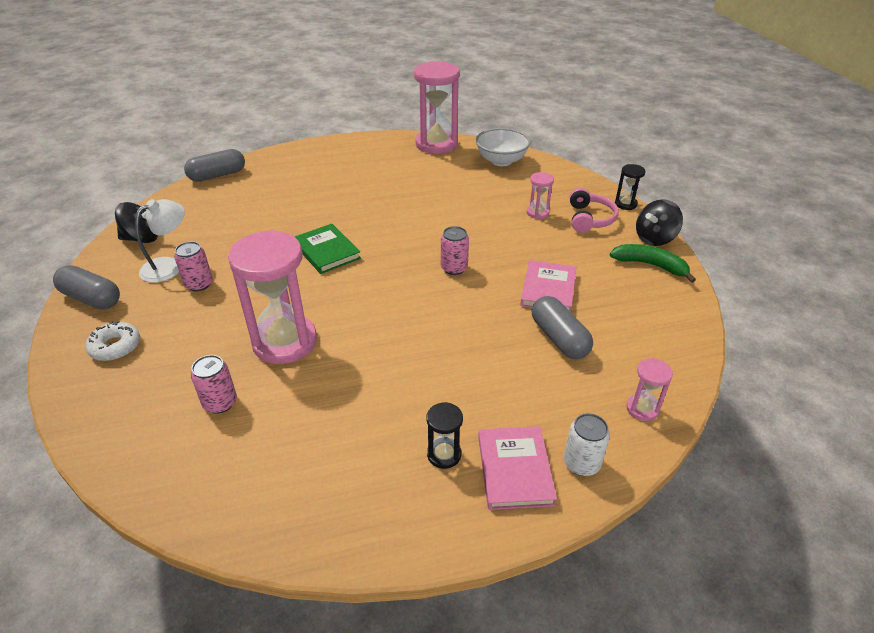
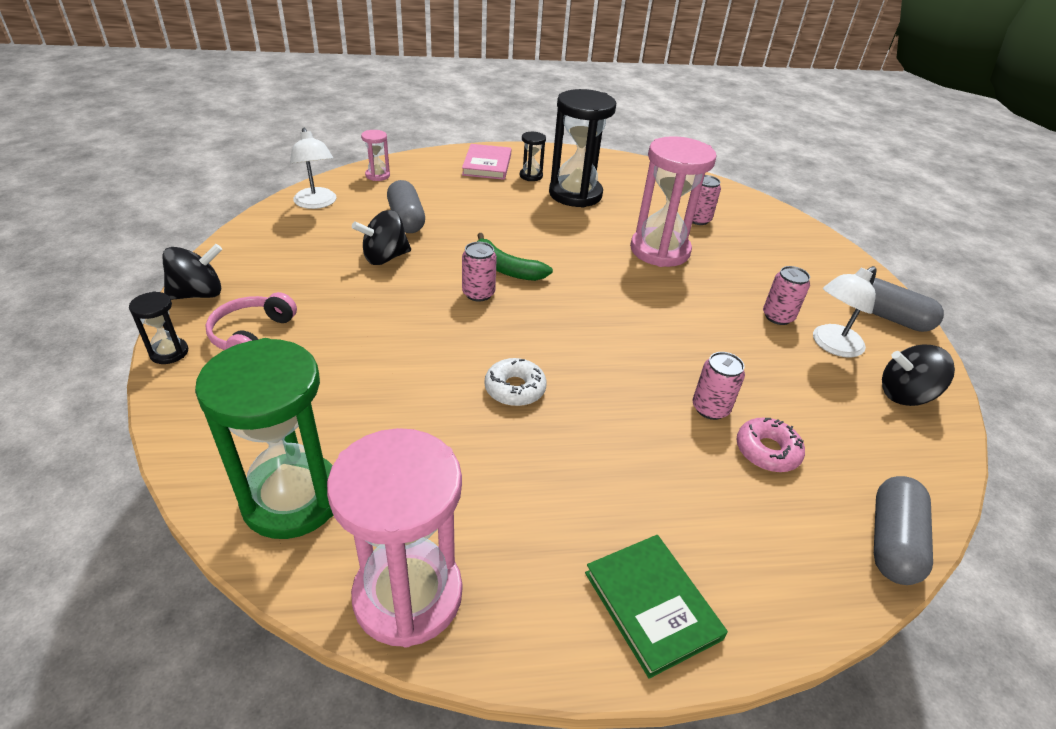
camera: 175 degrees left, 0 degrees up
(115, 347) = (817, 268): white donut -> white donut (515, 389)
(217, 175) = (892, 541): grey capsule -> grey capsule turned 45 degrees counterclockwise
(261, 200) = (767, 451): none -> pink donut
(286, 216) = (710, 408): none -> pink can
(326, 251) = (636, 338): green book -> green book (652, 605)
(377, 423) = (575, 194): none -> black hourglass
(501, 161) = (292, 499): white bowl -> green hourglass
(537, 213) = (319, 357): pink hourglass -> none
(548, 289) = (385, 257): pink book -> black spinning top
(581, 463) = (442, 161): white can -> none
(650, 265) = (246, 265): green banana -> green banana (506, 268)
(665, 344) = (317, 203): none -> white lamp

